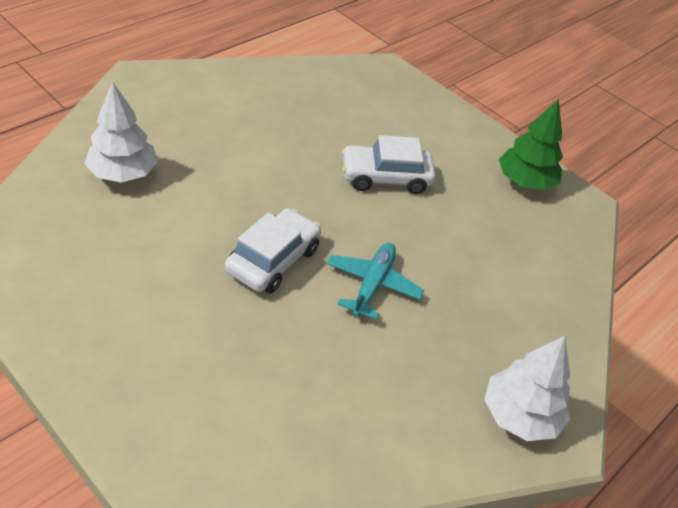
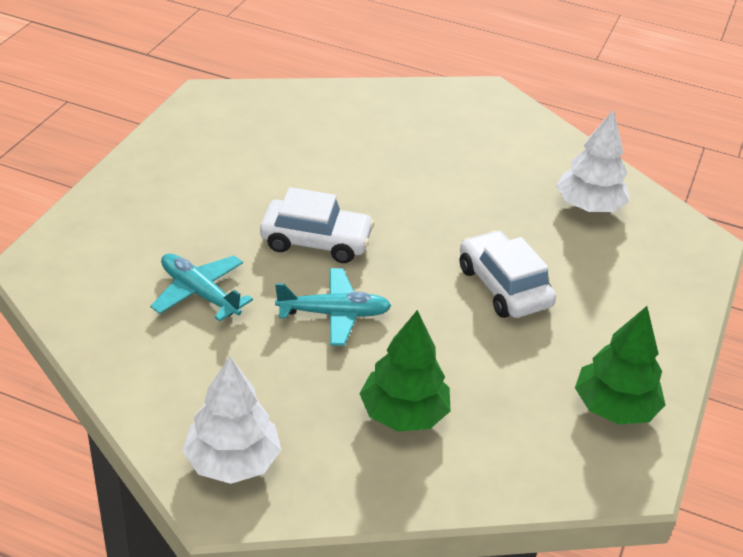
camera: 70 degrees right, 5 degrees down
(123, 173) = (350, 127): white tree -> white tree (589, 206)
(302, 368) = (199, 293): none -> turquoise plane
(499, 289) = (403, 414): none -> green tree

